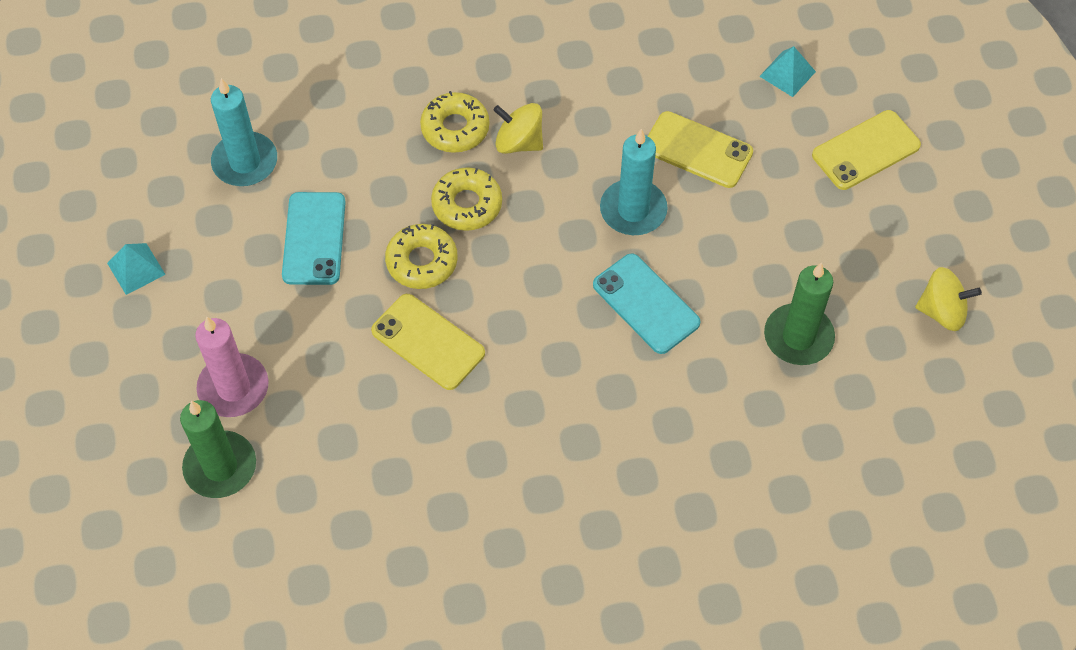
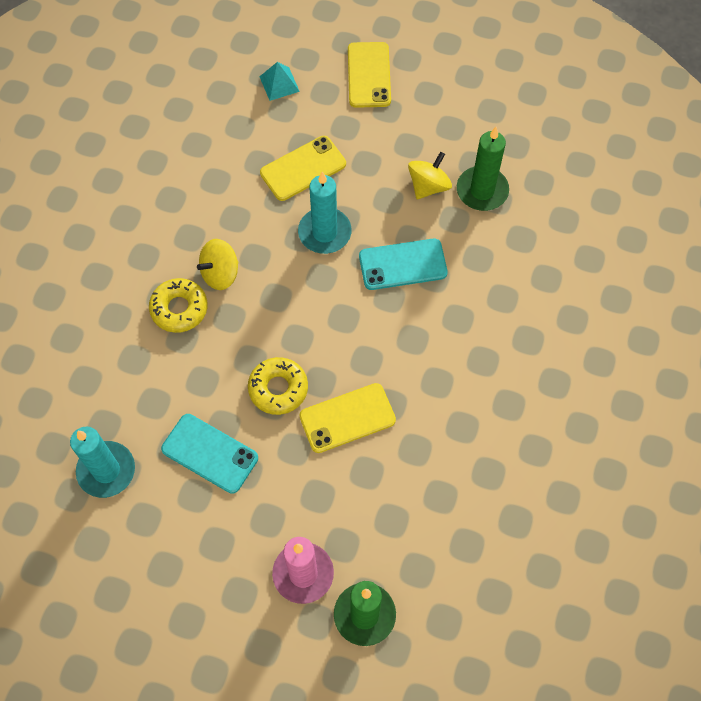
camera: 60 degrees left, 5 degrees up
(136, 268) = (150, 599): turquoise pyramid -> none
(467, 204) = (250, 334): yellow donut -> none
(942, 311) = (511, 103): yellow spinning top -> yellow spinning top (428, 186)

